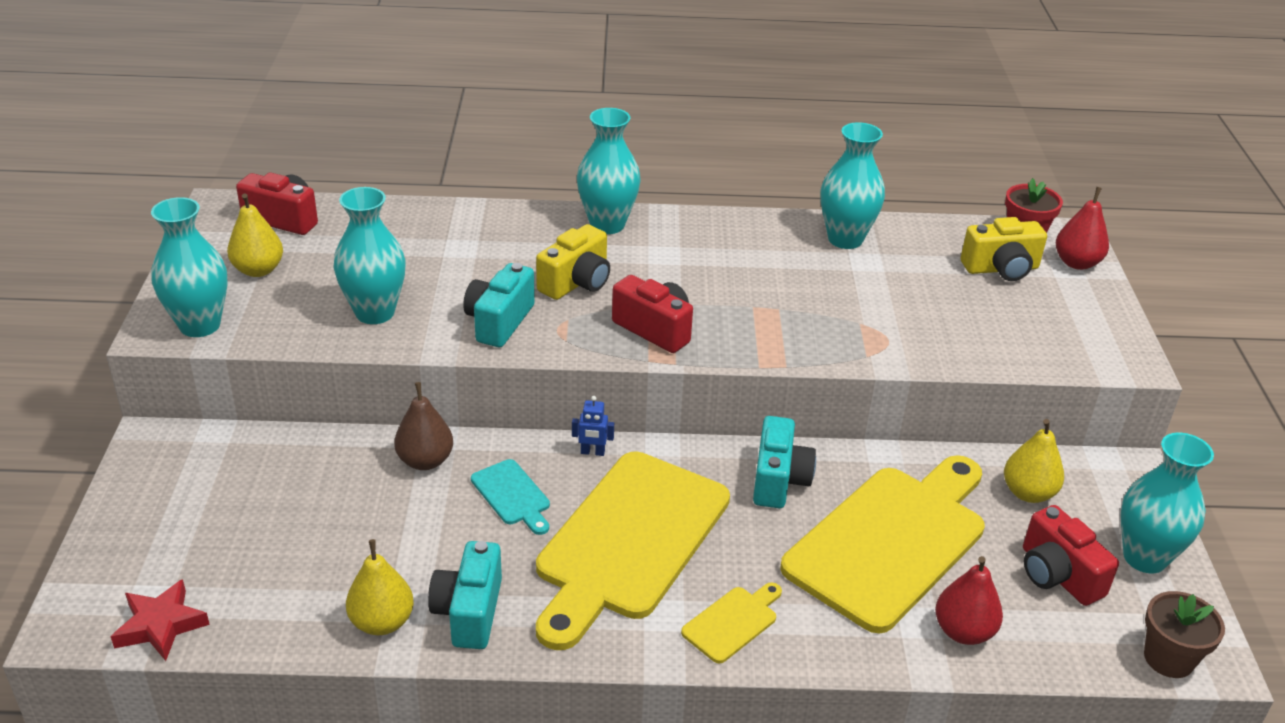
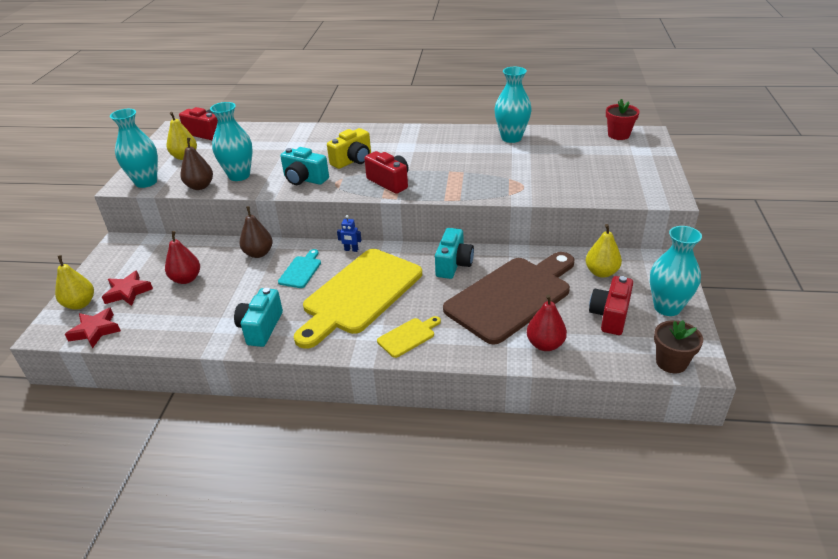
camera: 10 degrees right, 0 degrees up
(199, 544) = (128, 292): none -> red star
(307, 335) = (200, 186): none -> brown pear
(382, 622) = (212, 332): yellow pear -> yellow pear (80, 304)
(499, 322) = (304, 179): turquoise camera -> turquoise camera turned 90 degrees counterclockwise
(512, 495) = (301, 270): turquoise cutting board -> turquoise cutting board turned 135 degrees counterclockwise
(607, 224) = (378, 133): turquoise vase -> none
(890, 541) = (512, 296): yellow cutting board -> brown cutting board
(1001, 269) = (600, 151): yellow camera -> none
(1057, 575) = (610, 316): red camera -> red camera turned 45 degrees clockwise
(1076, 263) = (647, 147): red pear -> red pear (186, 279)

